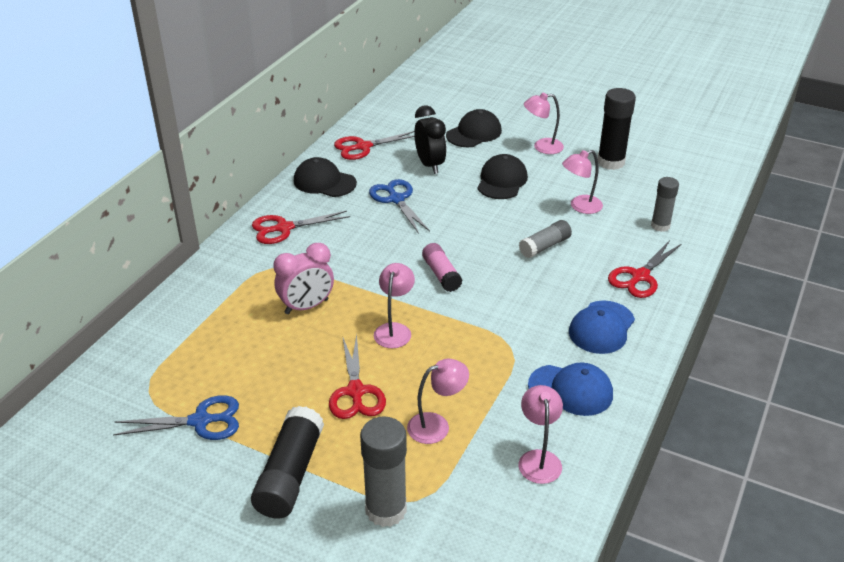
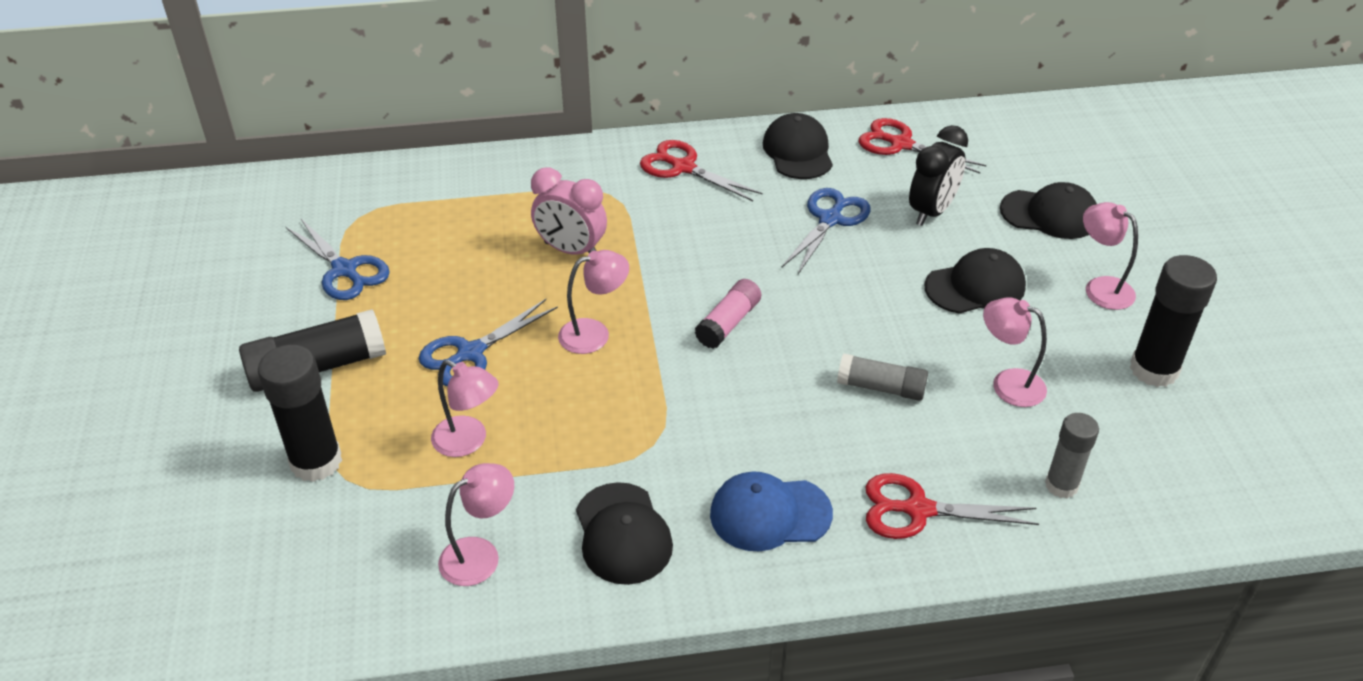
camera: 55 degrees right, 5 degrees up
(355, 391) = (470, 353): red scissors -> blue scissors
(386, 510) = (316, 462): grey glue stick -> black glue stick
(571, 390) = (623, 534): blue cap -> black cap

